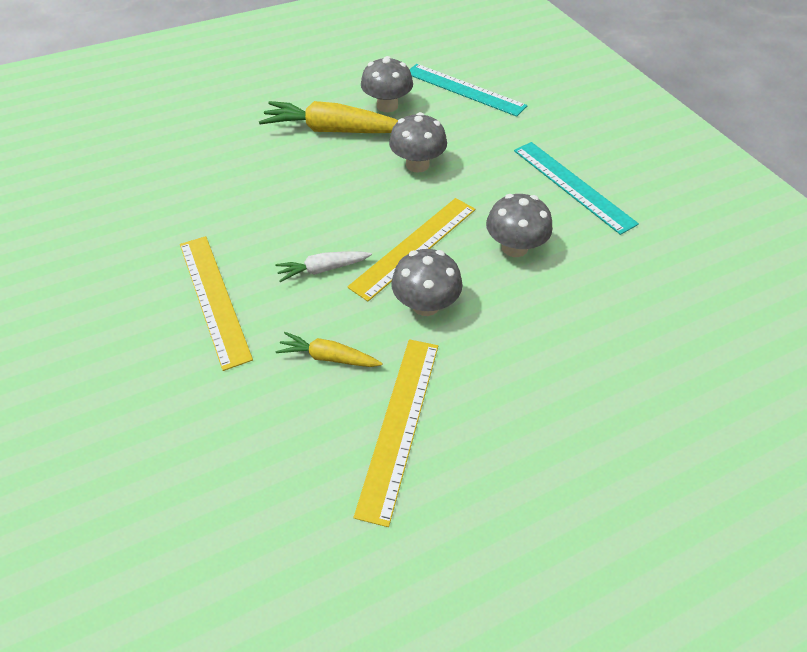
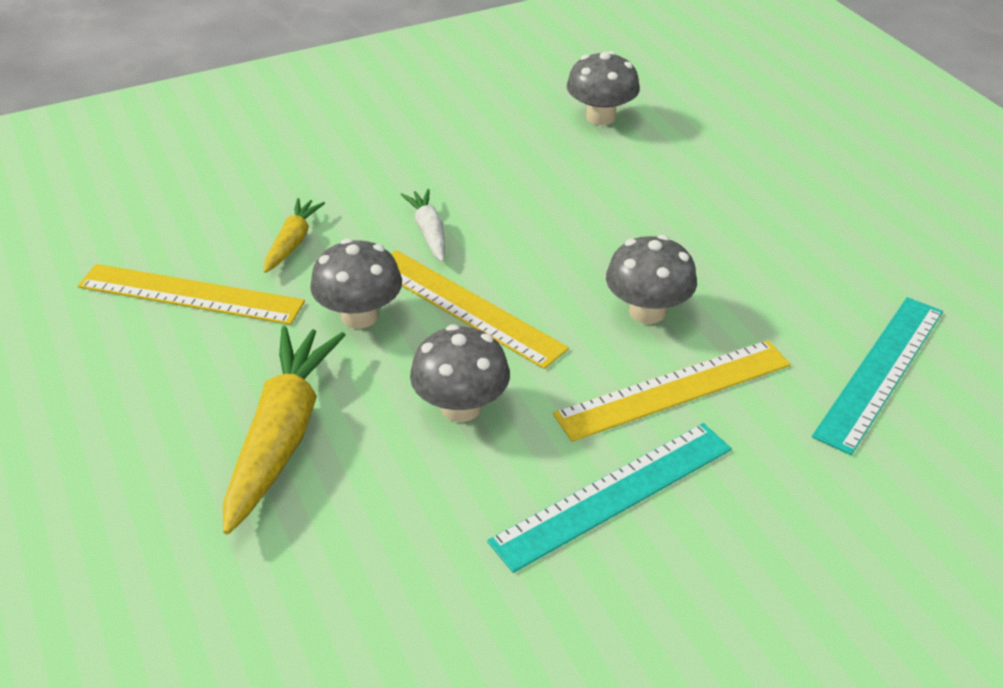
camera: 90 degrees right, 10 degrees down
(214, 298) = (390, 161): yellow ruler -> yellow ruler (674, 390)
(332, 130) = (717, 227): yellow carrot -> yellow carrot (282, 435)
(387, 106) = (799, 279): grey mushroom -> grey mushroom (601, 117)

